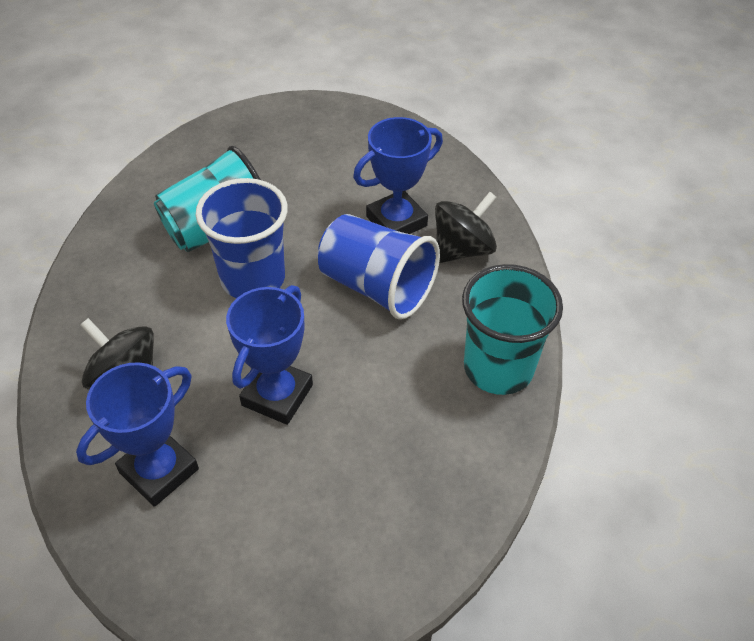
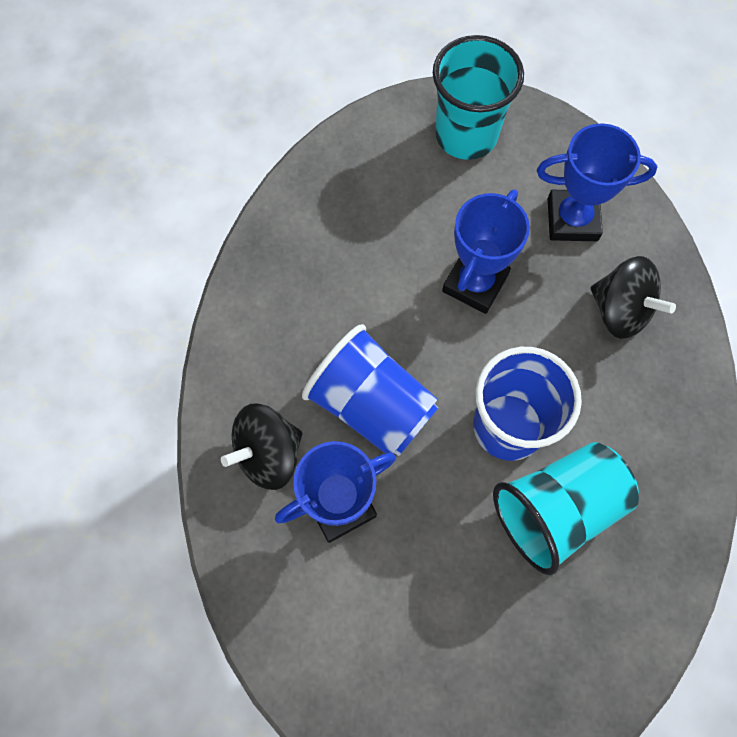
camera: 175 degrees left, 20 degrees up
(159, 470) = (572, 219): blue trophy -> blue trophy turned 45 degrees clockwise
(498, 368) = (262, 297): turquoise cup -> turquoise cup (466, 135)

